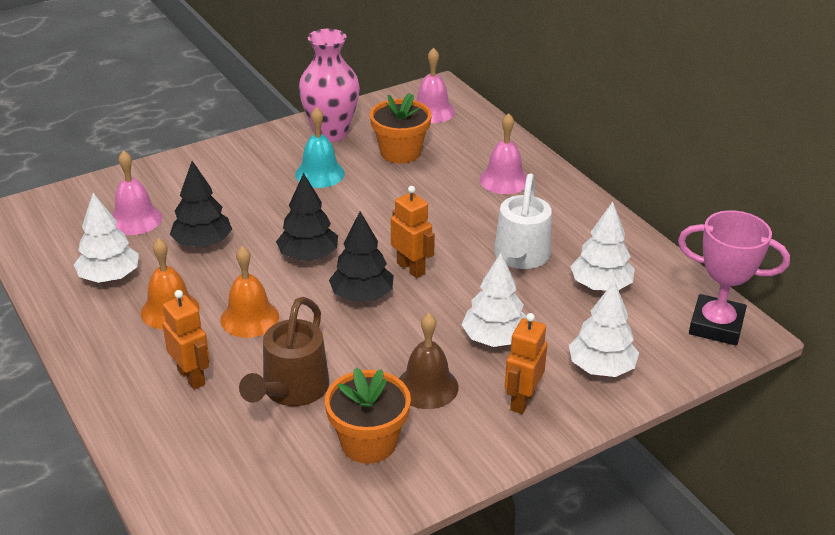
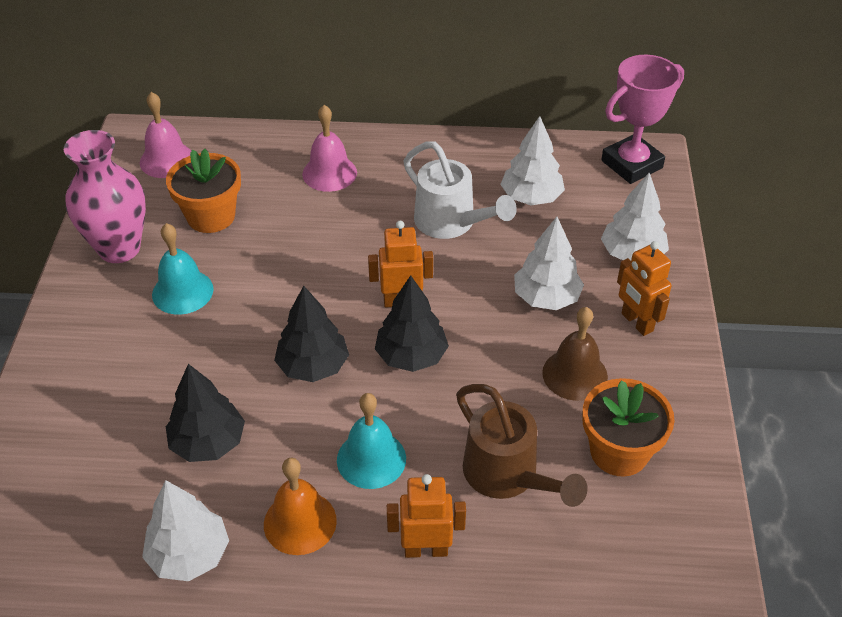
camera: 55 degrees left, 10 degrees up
(135, 219) = (101, 485): pink bell -> none
(249, 318) = (371, 459): orange bell -> turquoise bell

